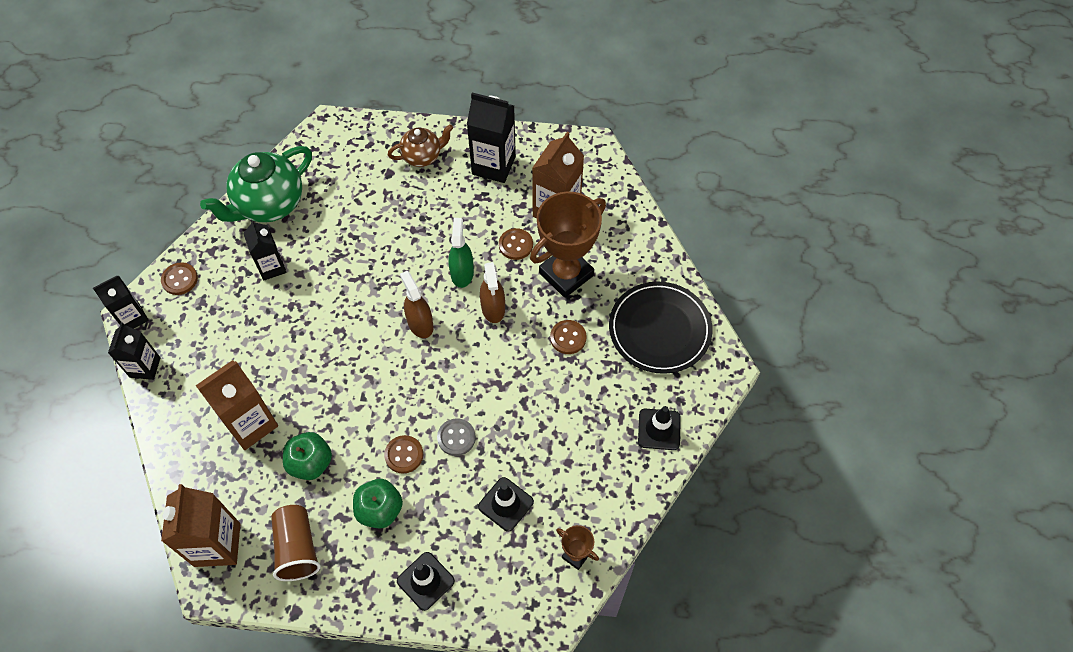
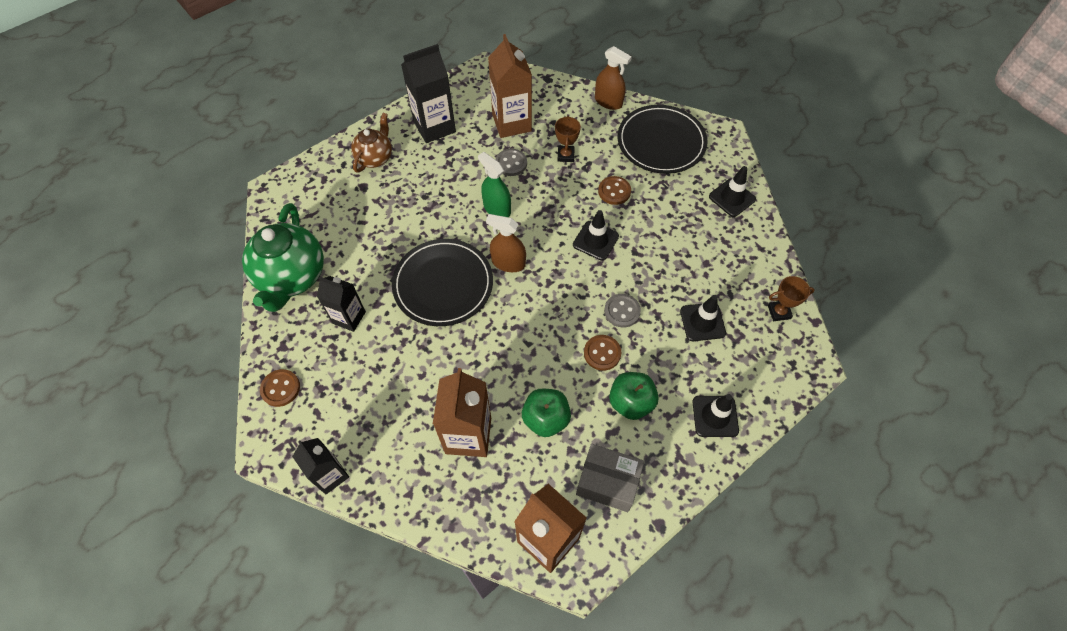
camera: 45 degrees left, 0 degrees up
(132, 318) = (273, 450): black carton -> none
(297, 548) = (607, 482): brown cup -> grey box
(357, 299) = (443, 284): none -> black plate
(493, 308) = (545, 213): brown spray bottle -> brown spray bottle (608, 102)
(504, 365) = (595, 240): none -> black traffic cone
(516, 245) = (511, 163): brown button -> grey button
(566, 274) = (565, 155): brown trophy -> brown trophy, size x0.46

